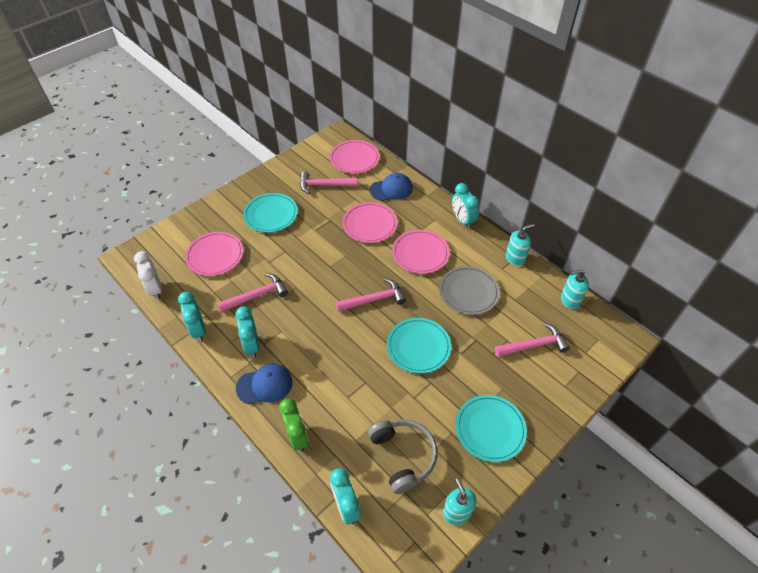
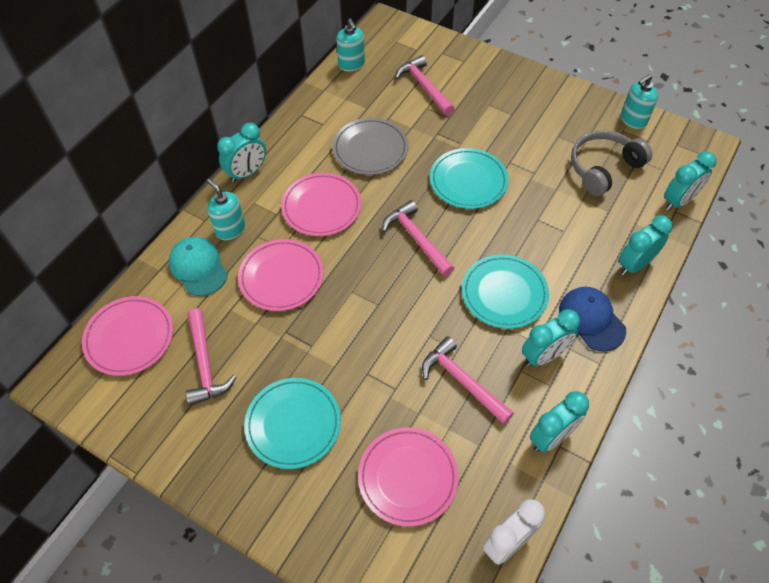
camera: 105 degrees left, 5 degrees up
(297, 436) = (635, 264): green clock -> turquoise clock
(391, 189) = (198, 267): blue cap -> turquoise cap
(490, 429) = (538, 108): turquoise plate -> turquoise plate (504, 293)
(515, 258) = (302, 114): turquoise soap dispenser -> turquoise soap dispenser (230, 229)

